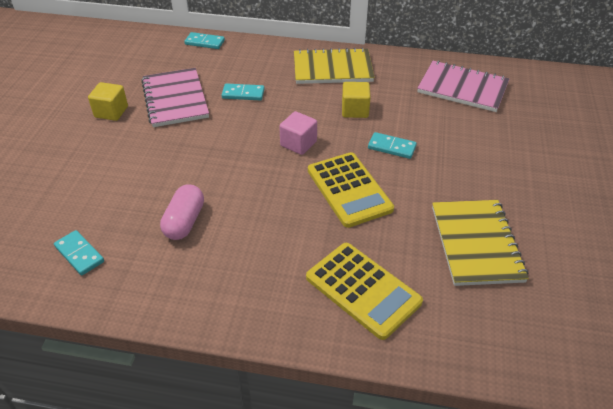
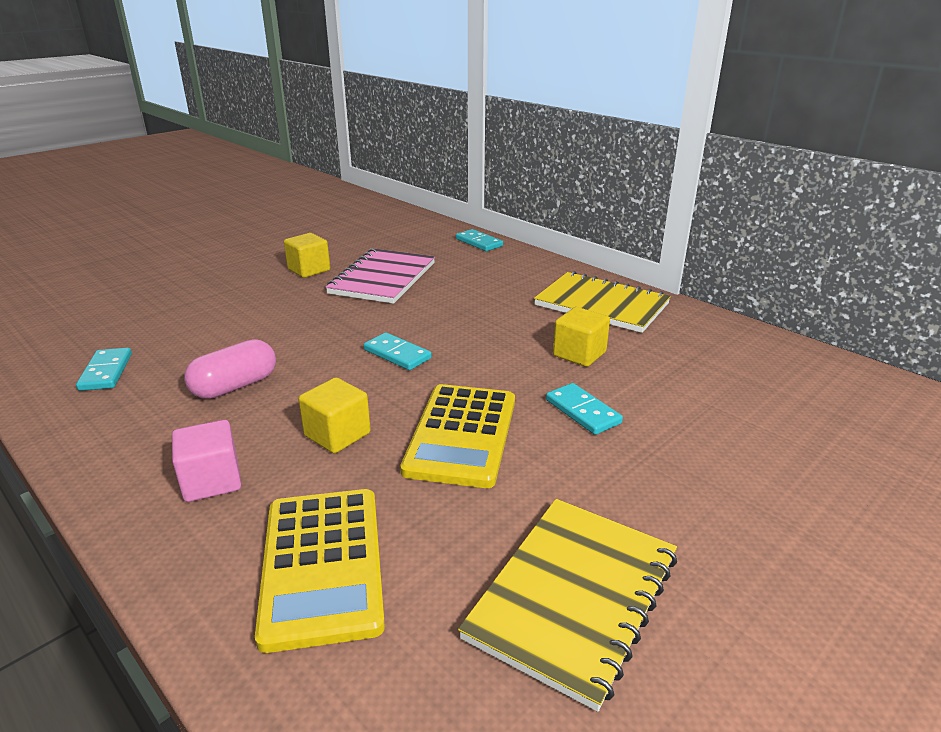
camera: 35 degrees right, 15 degrees down
(243, 94) = (460, 295): turquoise domino -> turquoise domino (397, 354)
(285, 221) = (337, 435): none -> yellow cube
(298, 143) = (461, 362): pink cube -> pink cube (212, 481)
(462, 88) = (781, 383): pink notebook -> none

